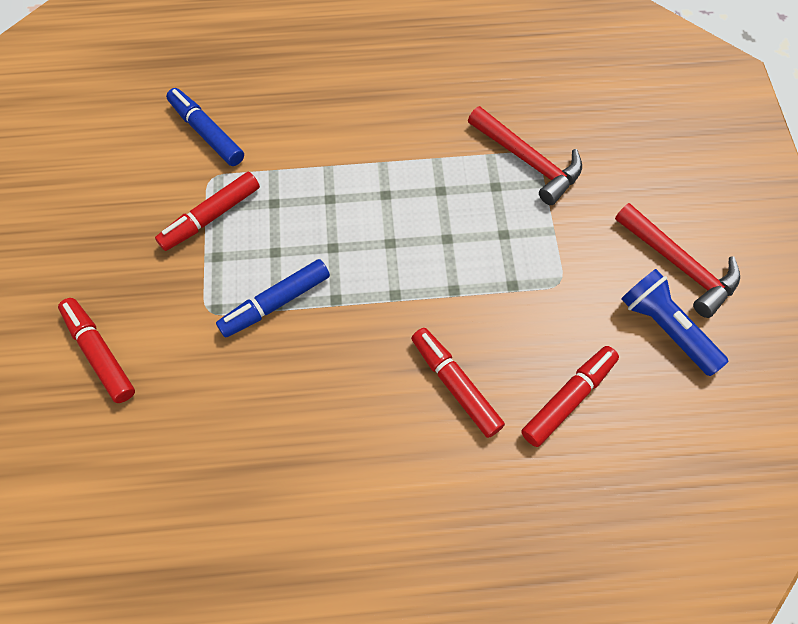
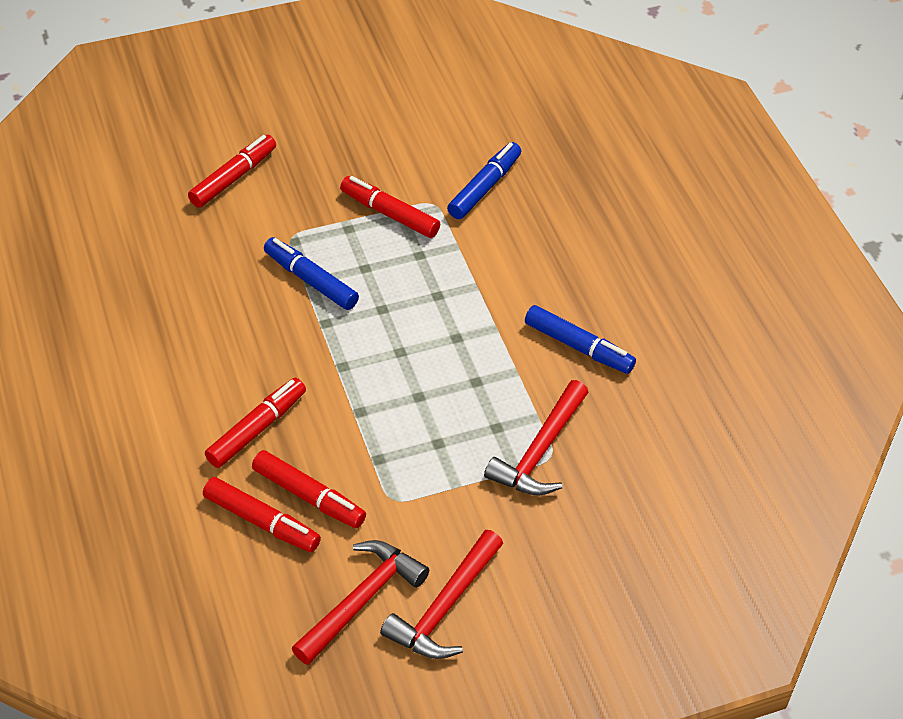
camera: 75 degrees right, 15 degrees down
(421, 107) = (579, 347): none -> blue marker
(545, 352) = (309, 496): none -> red marker
(665, 328) = (362, 600): blue flashlight -> red hammer

